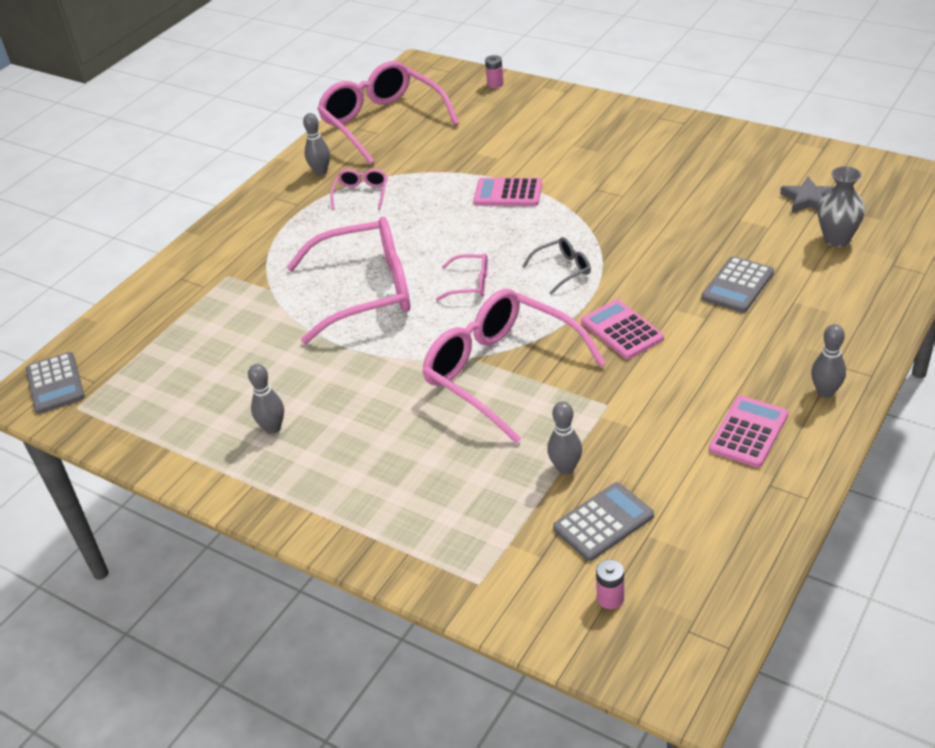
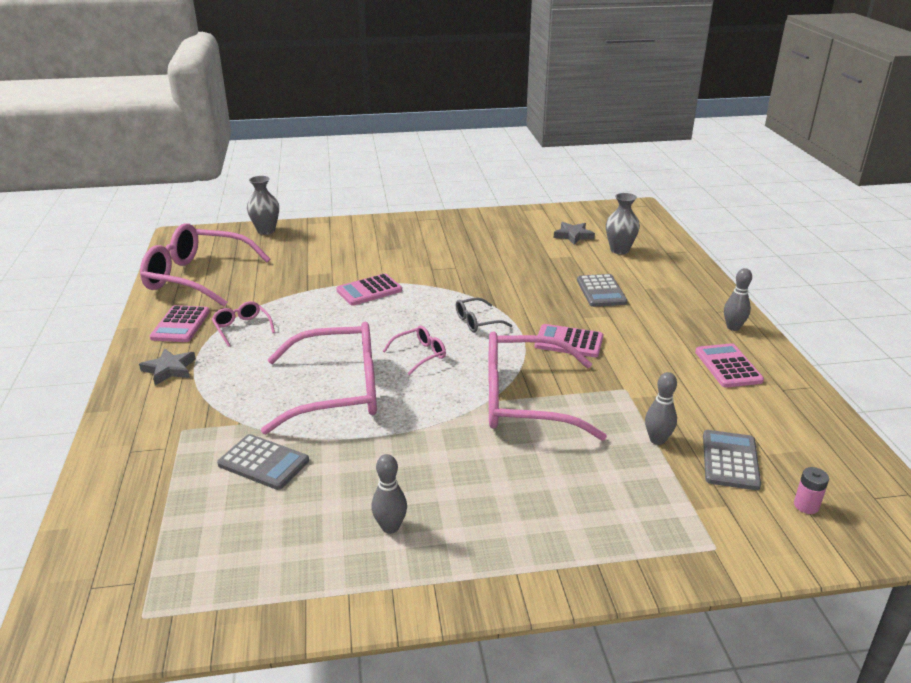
camera: 45 degrees left, 10 degrees down
(55, 383) = (83, 608): grey calculator -> grey calculator (263, 463)
(271, 214) = (169, 369): none -> grey star
(320, 171) = (180, 325): grey bowling pin -> pink calculator
(366, 291) = (339, 391): pink glasses -> pink glasses turned 45 degrees clockwise
(495, 84) = (266, 231): pink battery -> grey vase
(563, 270) = (477, 322): grey glasses -> grey glasses turned 135 degrees counterclockwise

